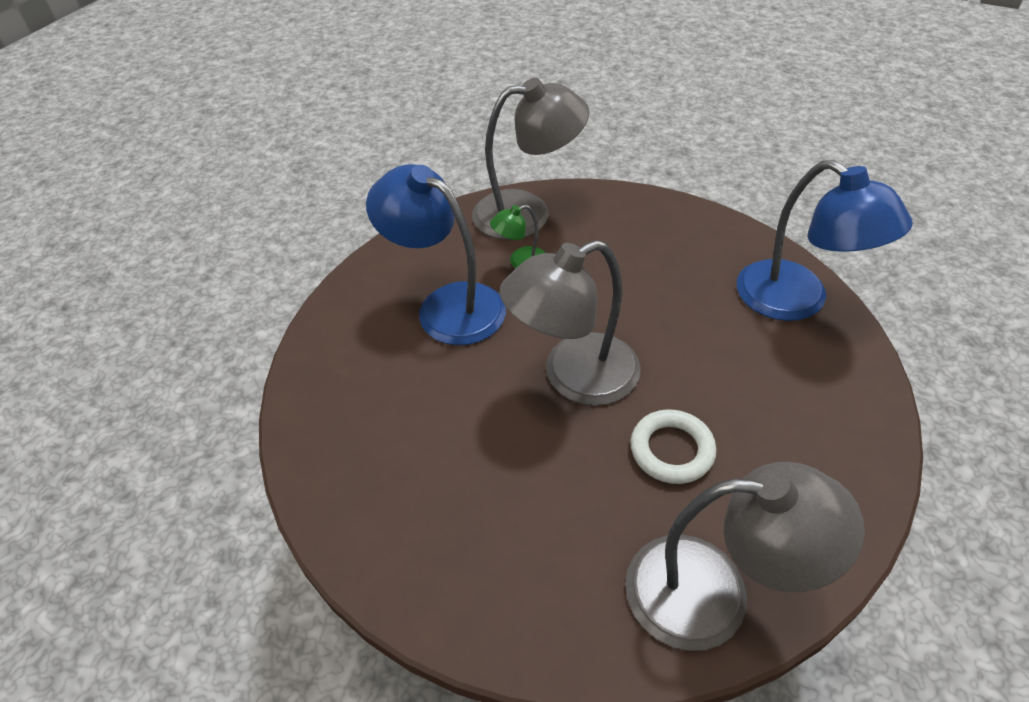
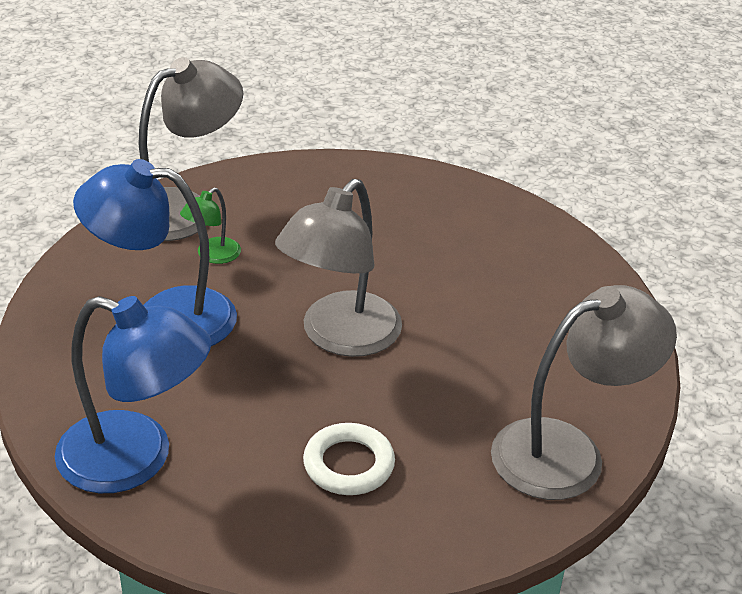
camera: 35 degrees left, 10 degrees down
(671, 450) = (466, 364): white ring -> white ring (348, 464)
(797, 301) = (491, 214): blue lamp -> blue lamp (136, 459)

